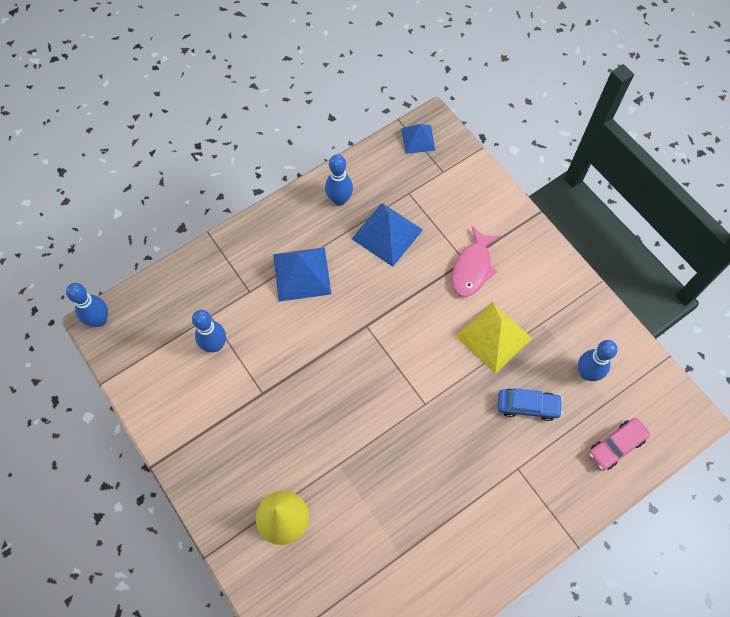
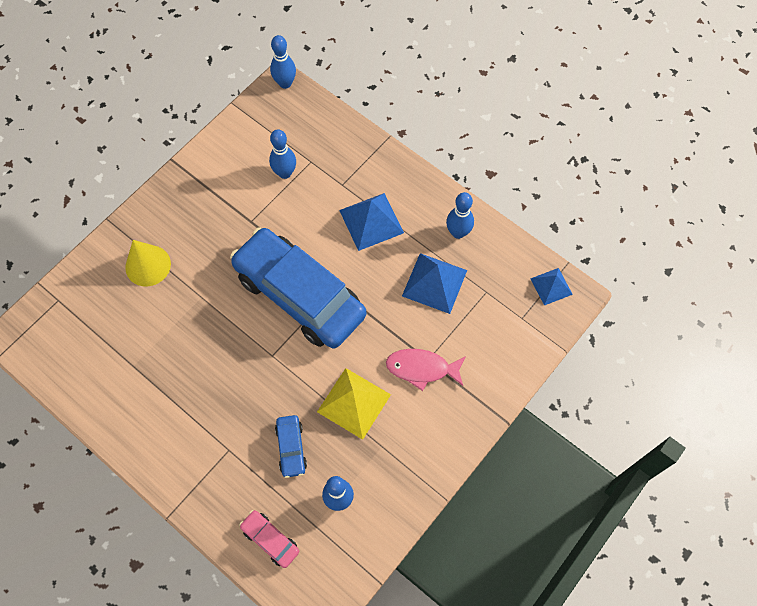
camera: 75 degrees right, 0 degrees up
(365, 361) = (300, 295): none -> blue car

